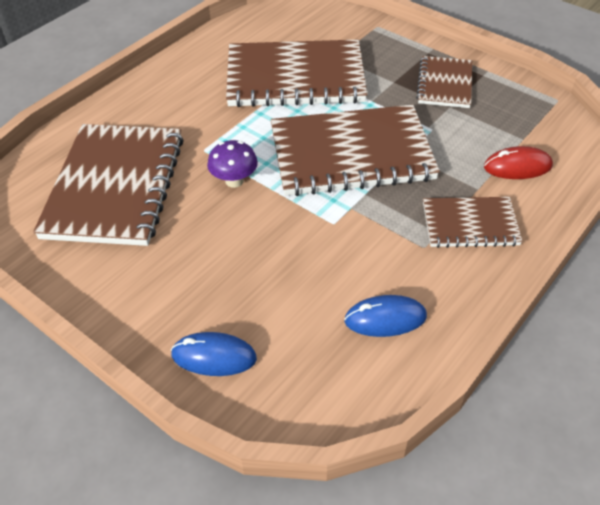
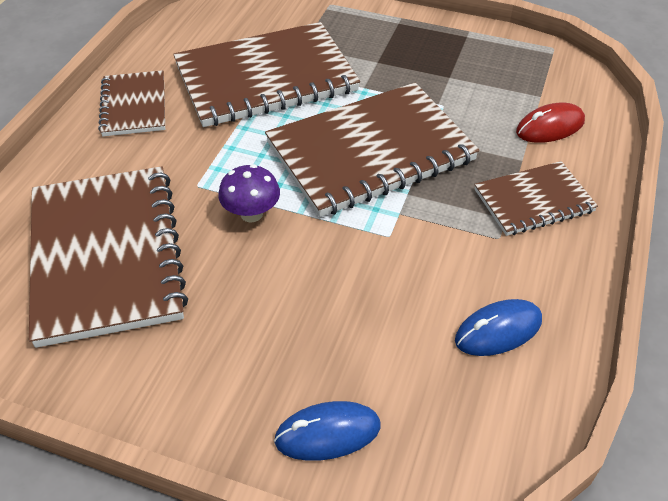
camera: 20 degrees left, 0 degrees up
(444, 84) = (432, 54): brown notebook -> brown notebook (134, 105)

